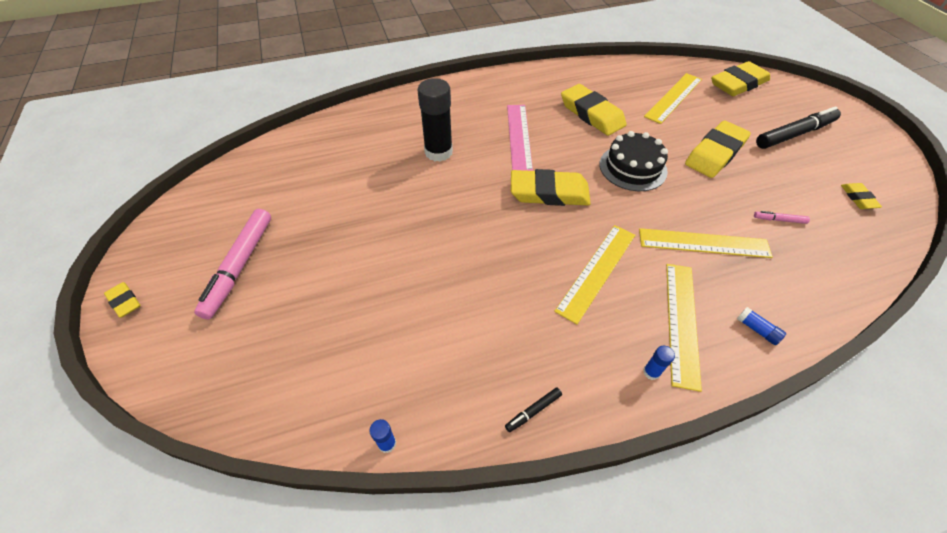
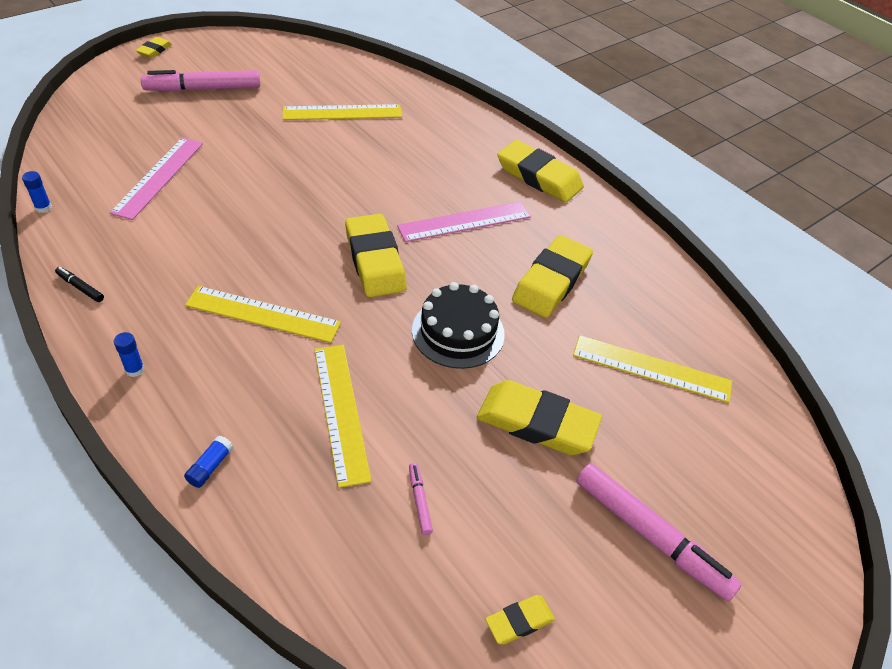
camera: 65 degrees right, 5 degrees down
(378, 324) = (158, 177): none -> pink ruler
(438, 152) = (403, 165): black glue stick -> none
(681, 322) = (206, 393): yellow ruler -> yellow ruler (342, 112)
(738, 84) = (754, 455): yellow eraser -> yellow eraser (539, 177)
(794, 134) = (650, 535): black marker -> pink marker

